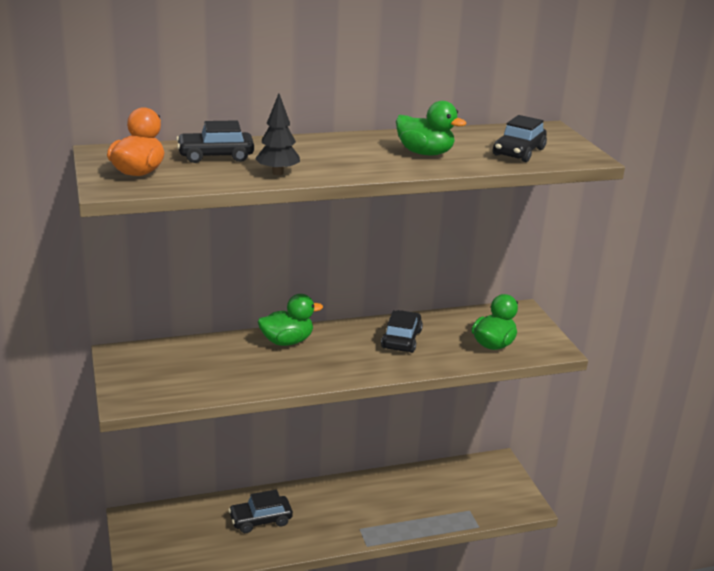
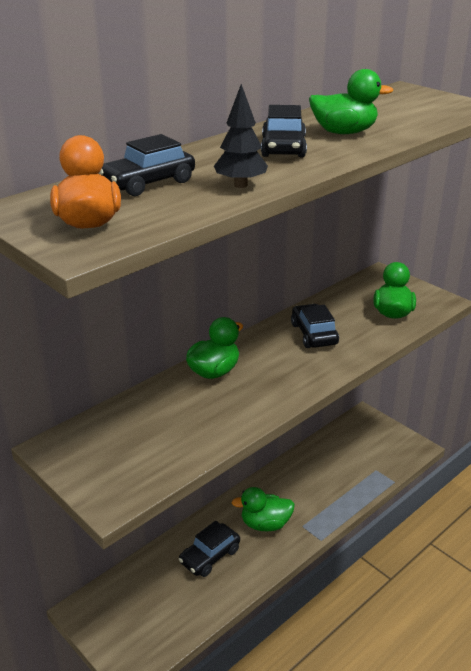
camera: 25 degrees left, 5 degrees up
(328, 514) = (265, 524): none -> green duck
(518, 152) = (417, 114): black car -> black car (283, 148)

